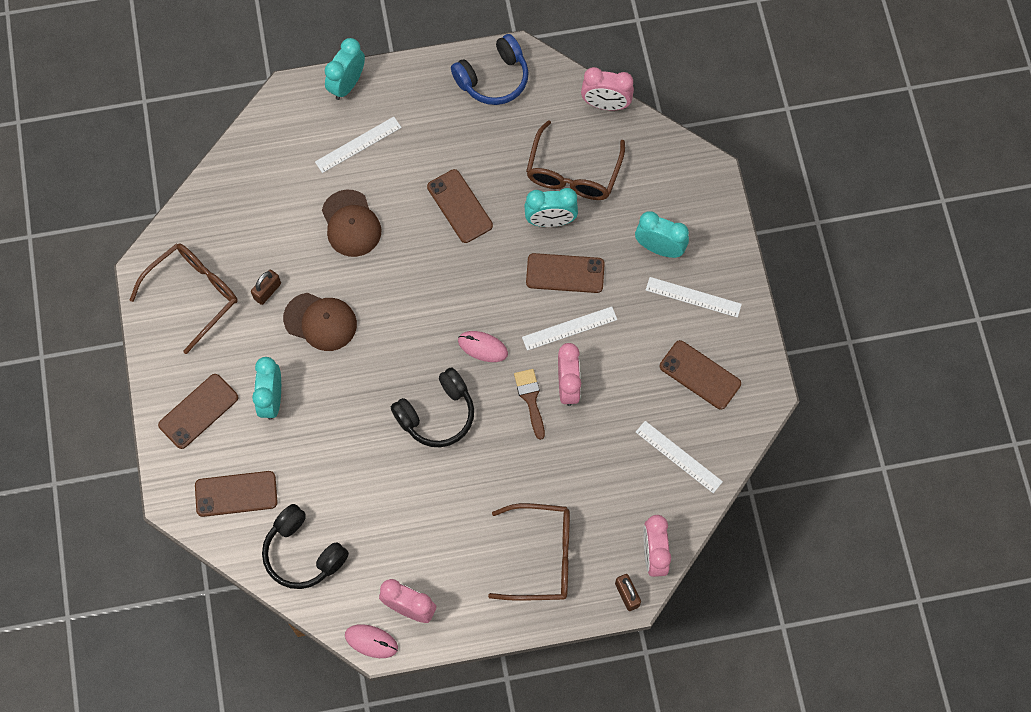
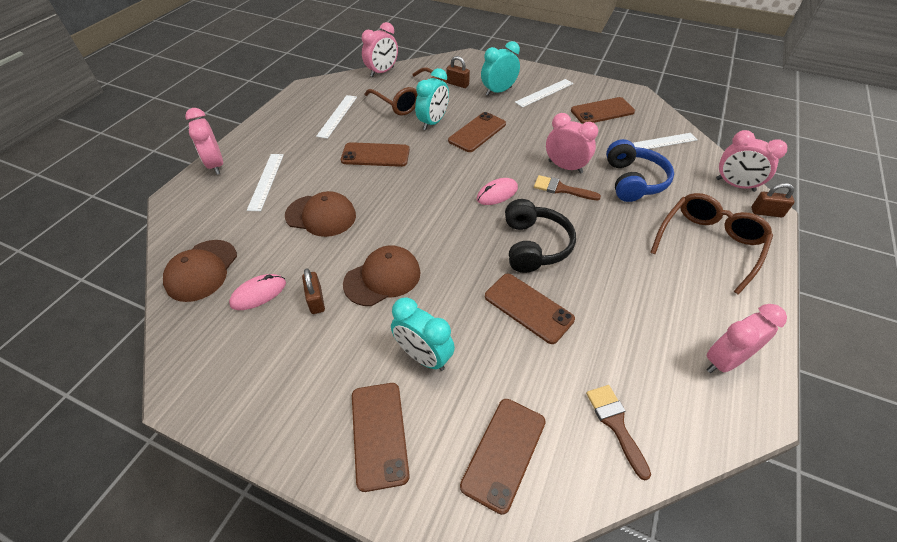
camera: 55 degrees left, 20 degrees down
(193, 295) = (255, 363): brown glasses -> none
(236, 187) = (202, 270): none -> brown cap
(303, 553) = (615, 424): black headphones -> brown brush
(347, 84) = (216, 165): turquoise clock -> pink clock
(365, 446) = (528, 307): none -> brown phone
(371, 641) = (754, 415): pink mouse -> pink mouse (258, 294)
(493, 78) = (307, 102): blue headphones -> blue headphones (633, 181)
(569, 328) = (520, 147): white ruler -> white ruler (337, 116)
(641, 197) = (457, 84): none -> brown padlock

